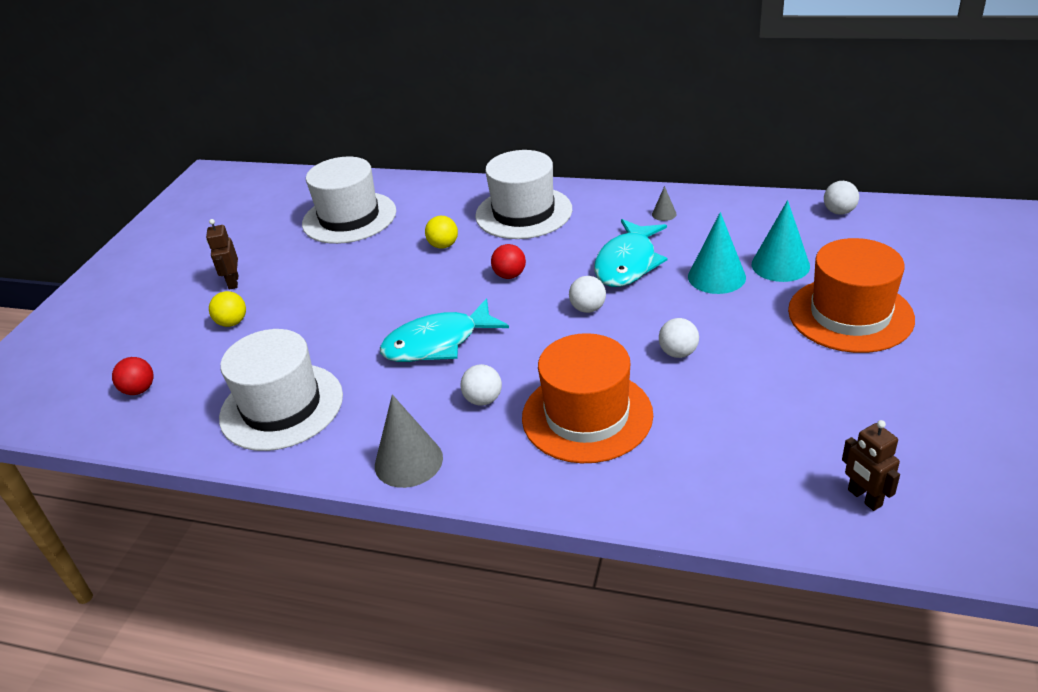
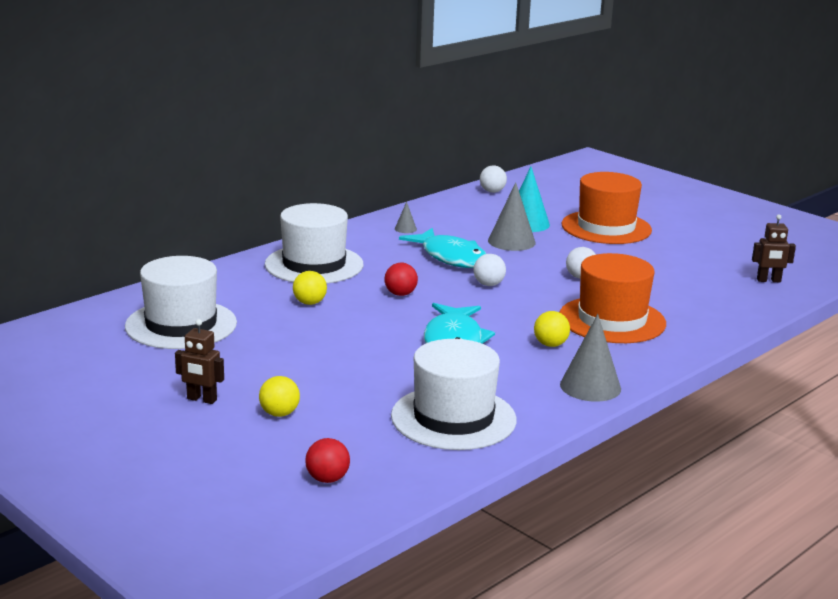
camera: 65 degrees left, 15 degrees down
(483, 400) = (550, 345): white ball -> yellow ball
(716, 277) = (511, 241): turquoise cone -> grey cone

